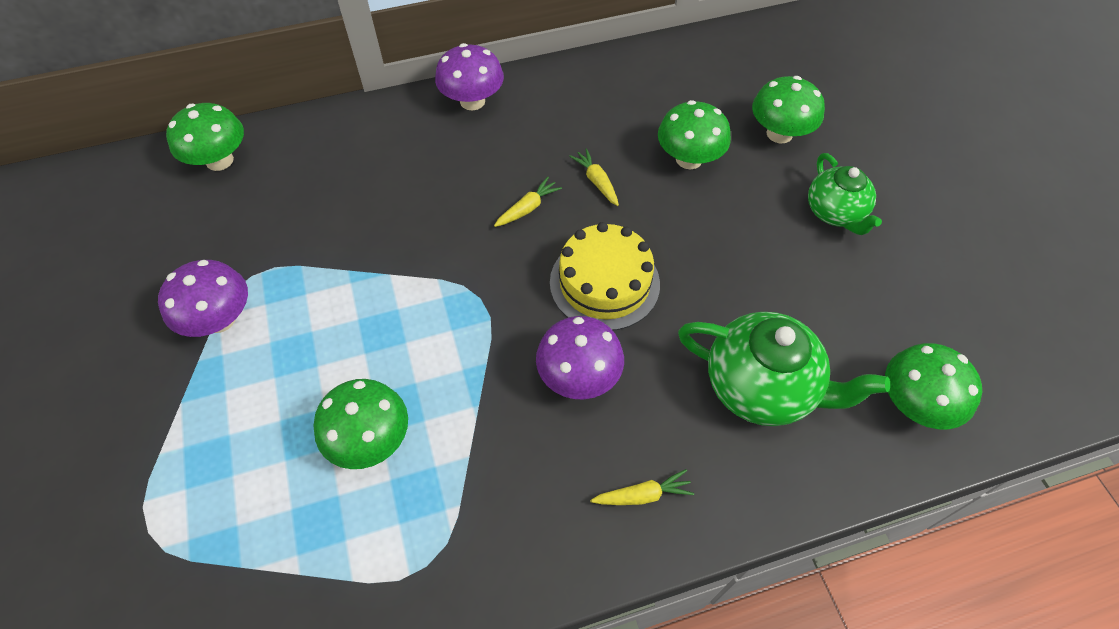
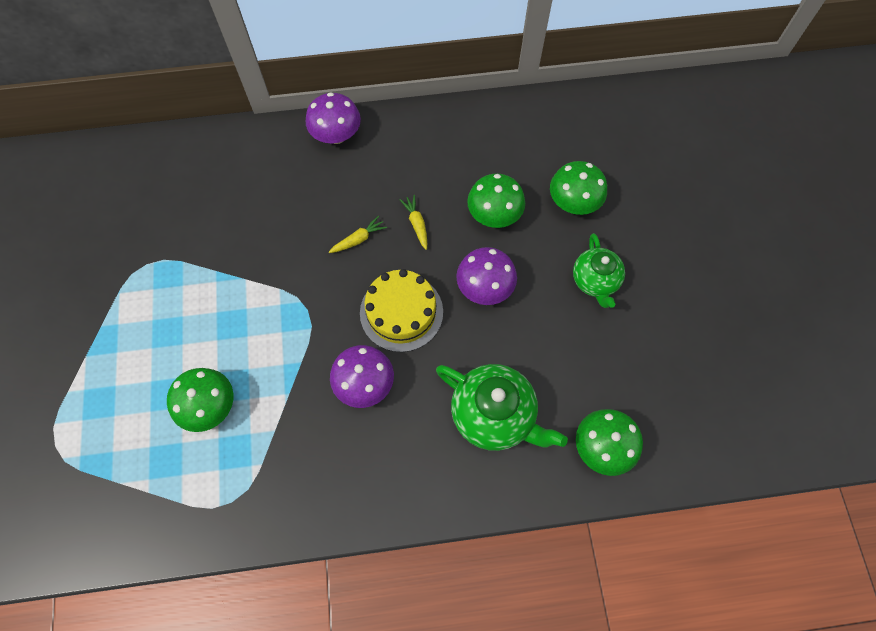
camera: 10 degrees right, 10 degrees up
(219, 160) = (135, 161): green mushroom -> none
(220, 319) = (119, 296): purple mushroom -> purple mushroom (484, 287)
(643, 495) = (388, 479): yellow carrot -> none

